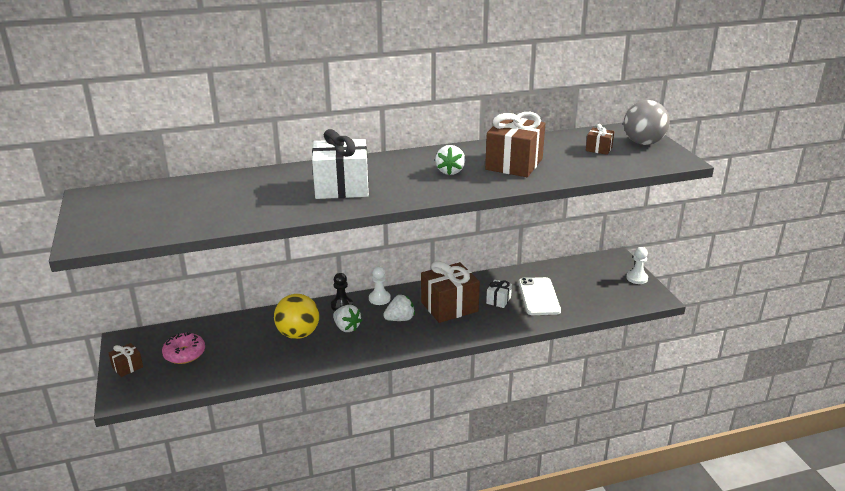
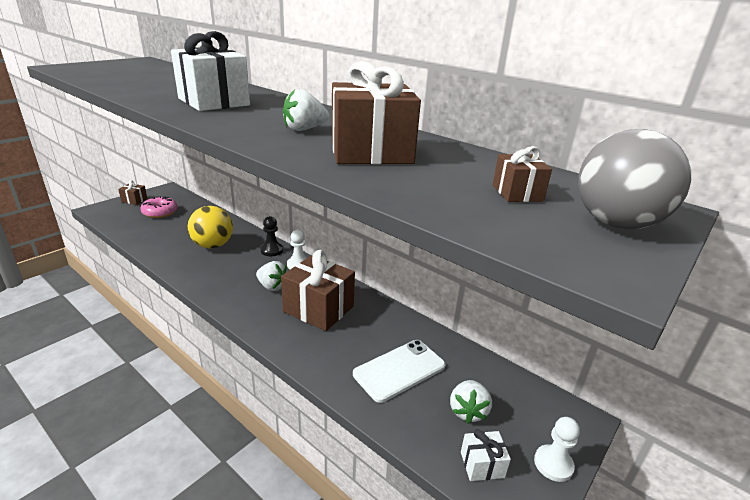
camera: 55 degrees right, 0 degrees up
(346, 328) = (237, 264): white strawberry -> white strawberry (468, 411)
(498, 300) = (361, 339): white gift -> white gift (482, 465)

